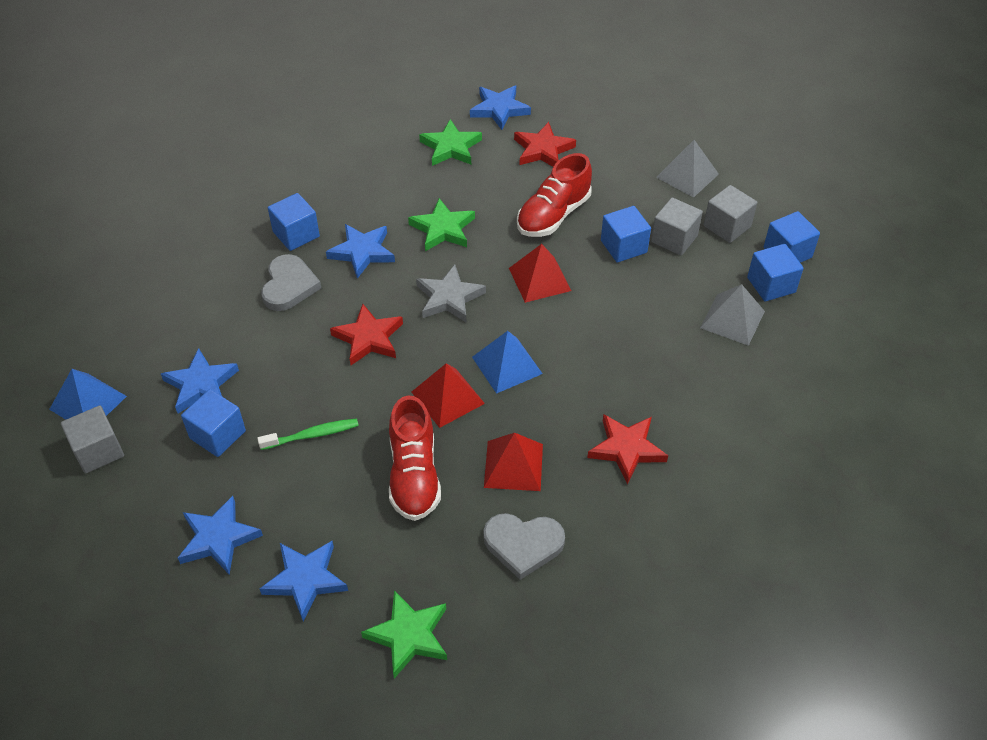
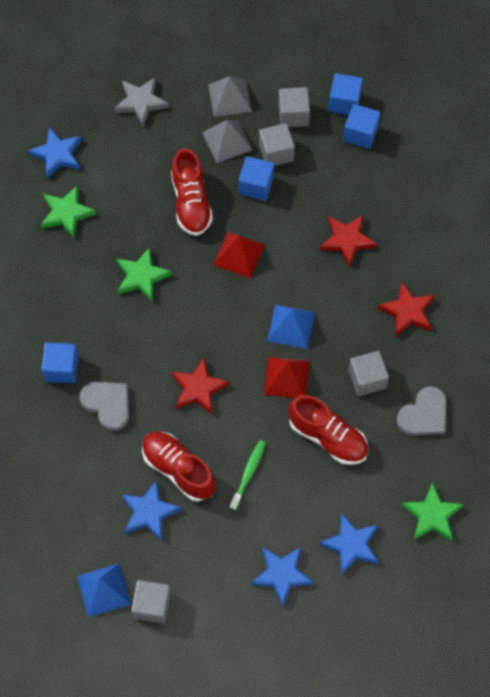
camera: 50 degrees left, 15 degrees up
(217, 434) = (200, 527): blue cube -> none
(267, 378) = (178, 469): none -> red shoe
(362, 252) = (117, 340): blue star -> none
(449, 297) = (206, 317): grey star -> grey star (140, 102)
(513, 465) = (367, 379): red pyramid -> grey cube
(543, 150) = (124, 160): red star -> red star (347, 240)
(732, 319) = (367, 177): grey pyramid -> grey pyramid (227, 141)

